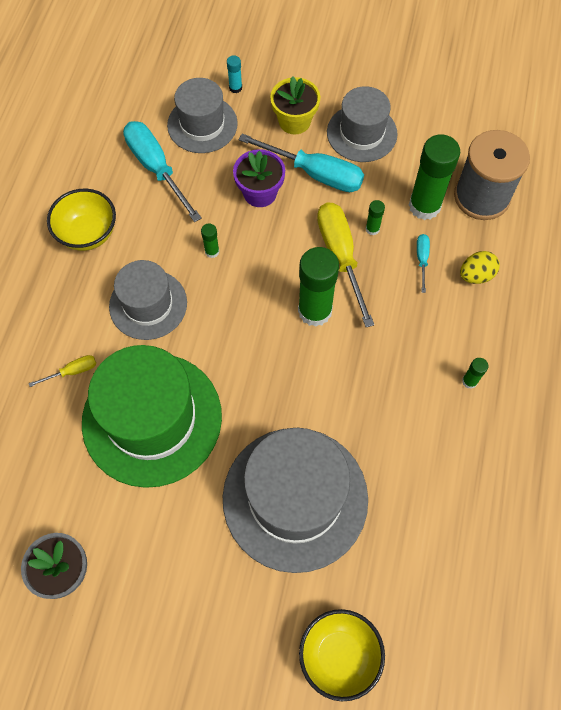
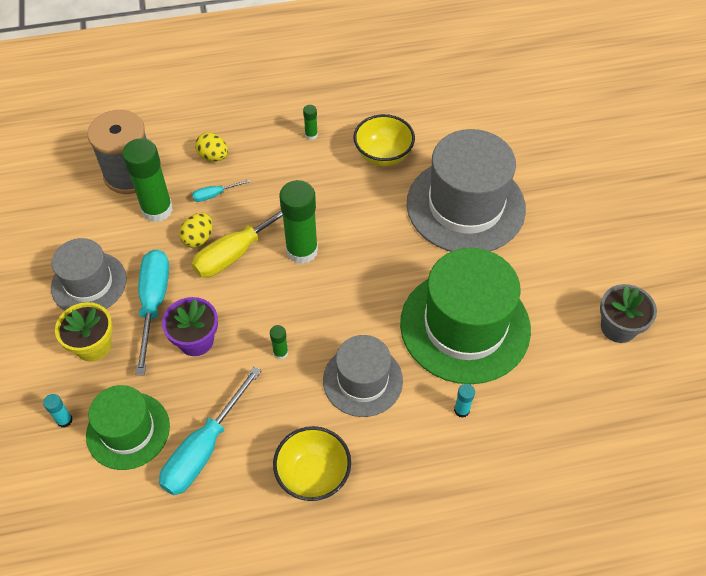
camera: 115 degrees left, 10 degrees down
(72, 371) = (461, 410): yellow screwdriver -> turquoise glue stick
(202, 124) = (128, 430): grey hat -> green hat
(339, 655) = (550, 145): yellow bowl -> yellow bowl (383, 155)
(372, 229) = (198, 238): green glue stick -> yellow egg

